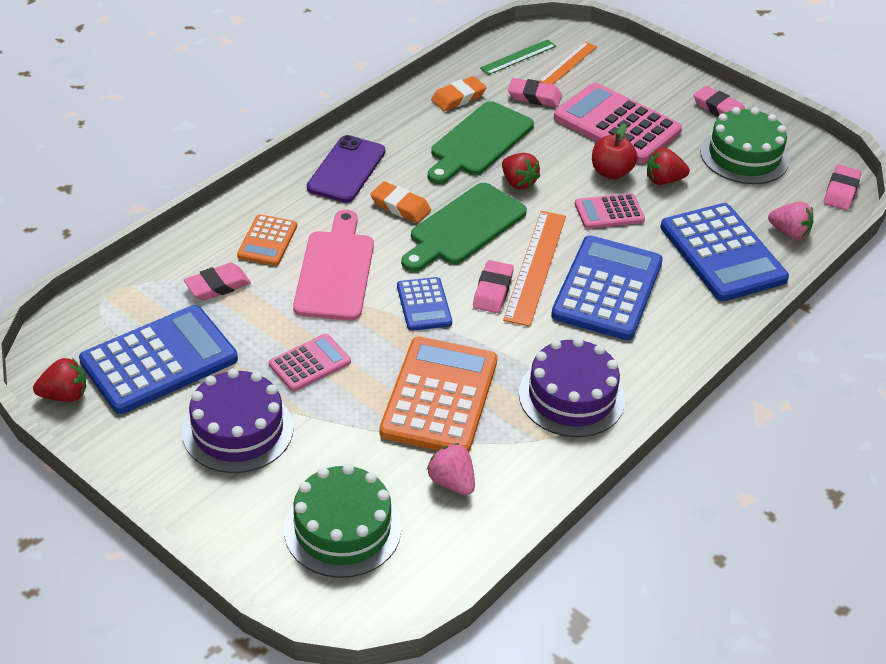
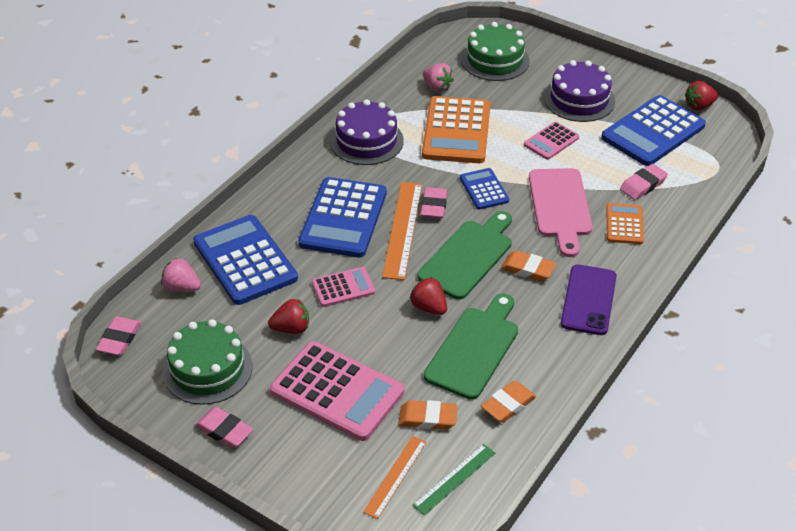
camera: 175 degrees right, 0 degrees up
(534, 97) = (427, 418): pink eraser -> orange eraser
(611, 172) = (342, 331): red apple -> none

